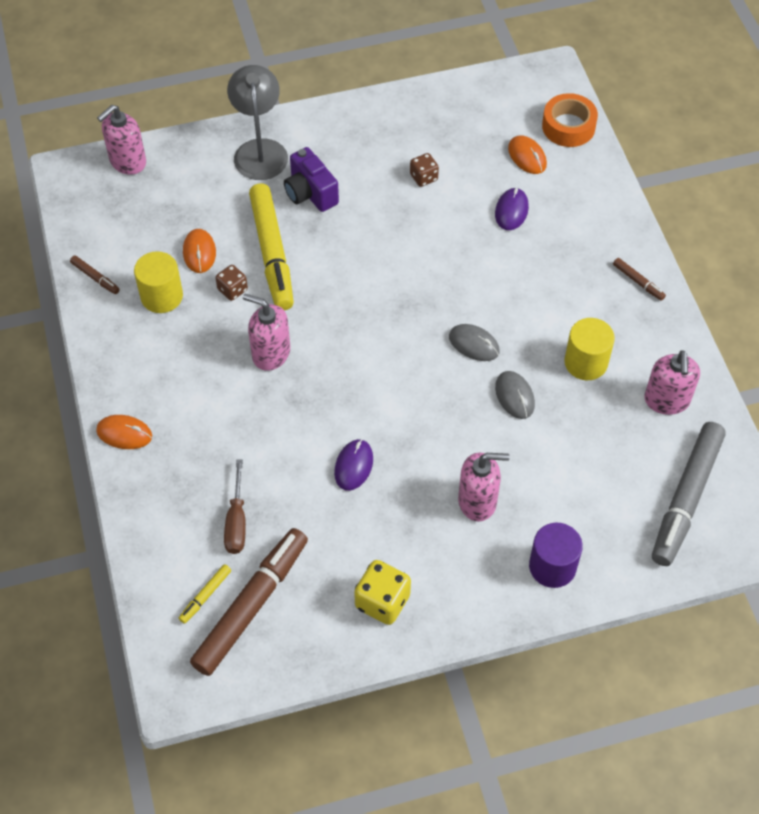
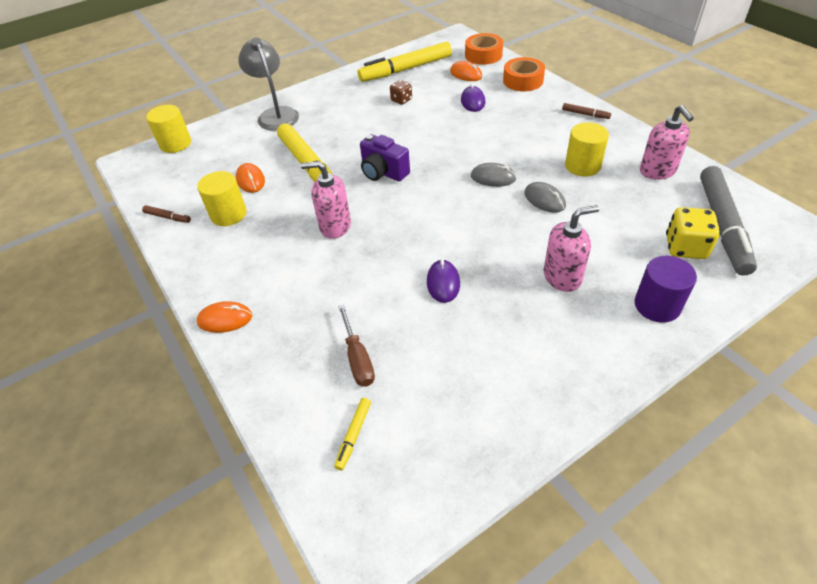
camera: 15 degrees left, 10 degrees down
(127, 162) = (175, 144): pink soap dispenser -> yellow cylinder
(232, 290) = (286, 195): brown dice -> none
(251, 605) = (404, 429): brown marker -> none
(310, 193) = (323, 127): purple camera -> purple camera (383, 172)
(382, 601) = (528, 383): yellow dice -> yellow dice (685, 247)
(454, 120) = (406, 69): none -> yellow marker
(594, 194) = (523, 81): none -> orange tape

